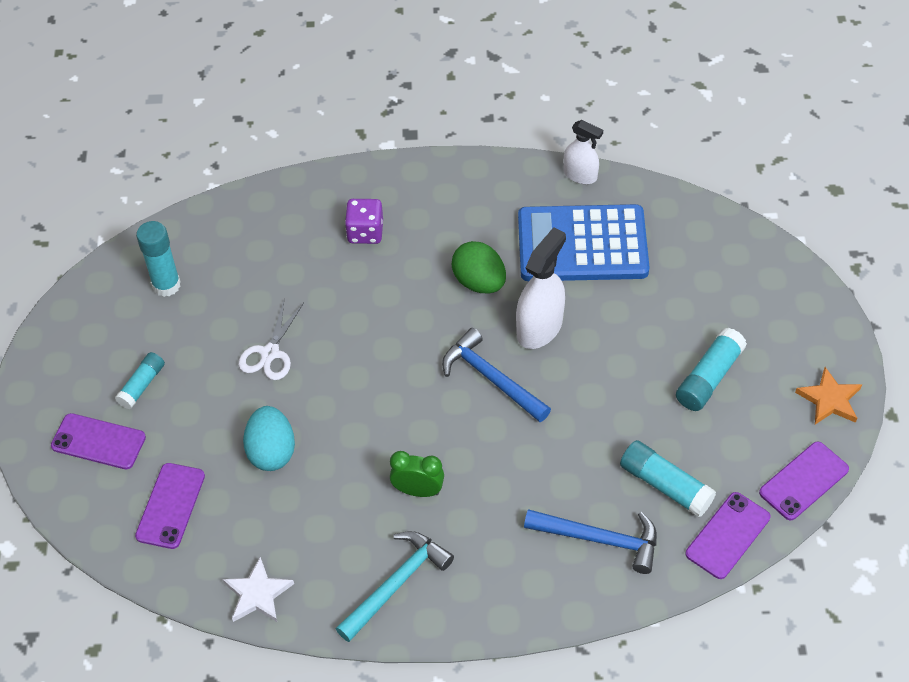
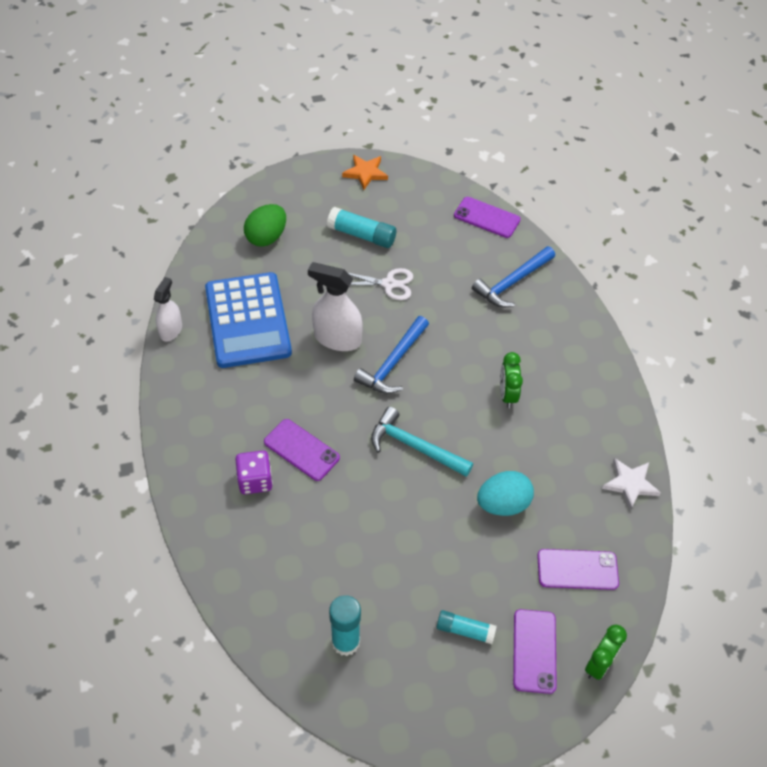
camera: 105 degrees left, 0 degrees up
(63, 497) = (599, 663): none -> green clock
(270, 353) = (405, 529): white scissors -> white scissors (389, 284)
(396, 584) = (588, 395): turquoise hammer -> turquoise hammer (415, 446)
(479, 282) = (298, 385): green egg -> green egg (266, 237)
(600, 539) = (512, 282): blue hammer -> blue hammer turned 135 degrees counterclockwise
(665, 485) = (458, 252): turquoise glue stick -> none
(803, 481) = (433, 183): purple phone -> purple phone (301, 450)

